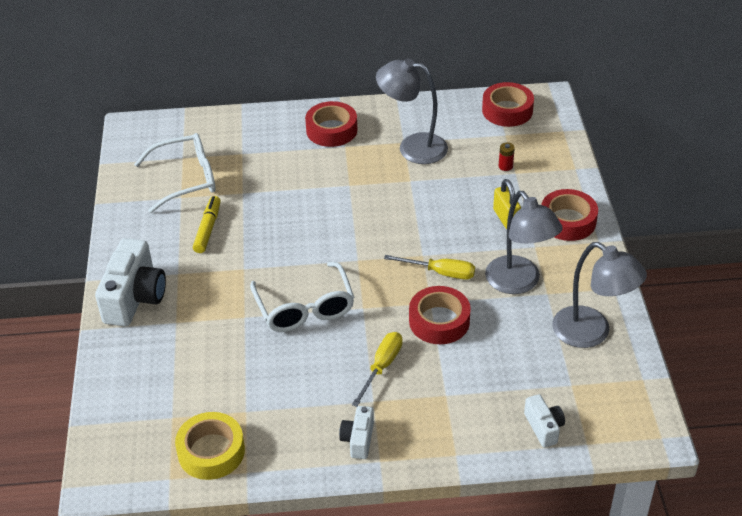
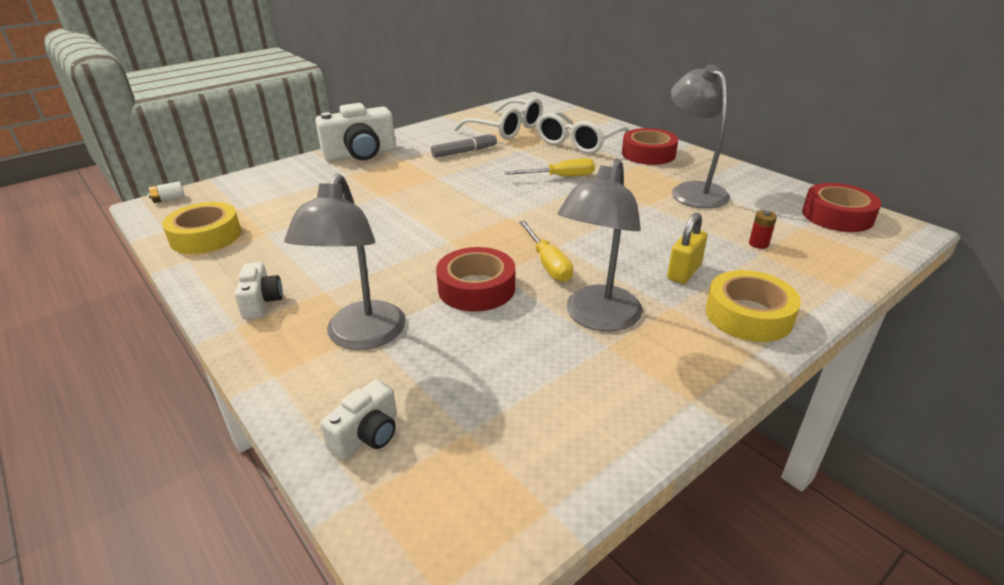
camera: 55 degrees right, 10 degrees down
(97, 465) = (169, 199): none -> white battery
(208, 229) = (464, 152): yellow marker -> grey marker
(305, 308) = (418, 216): white glasses -> white glasses (578, 143)
(358, 439) = (261, 302): white camera -> white camera turned 105 degrees clockwise
(382, 367) = (377, 279): yellow screwdriver -> yellow screwdriver (561, 177)
(567, 221) = (748, 315): red tape -> yellow tape
(591, 333) = (582, 413): grey lamp -> grey lamp (361, 337)

